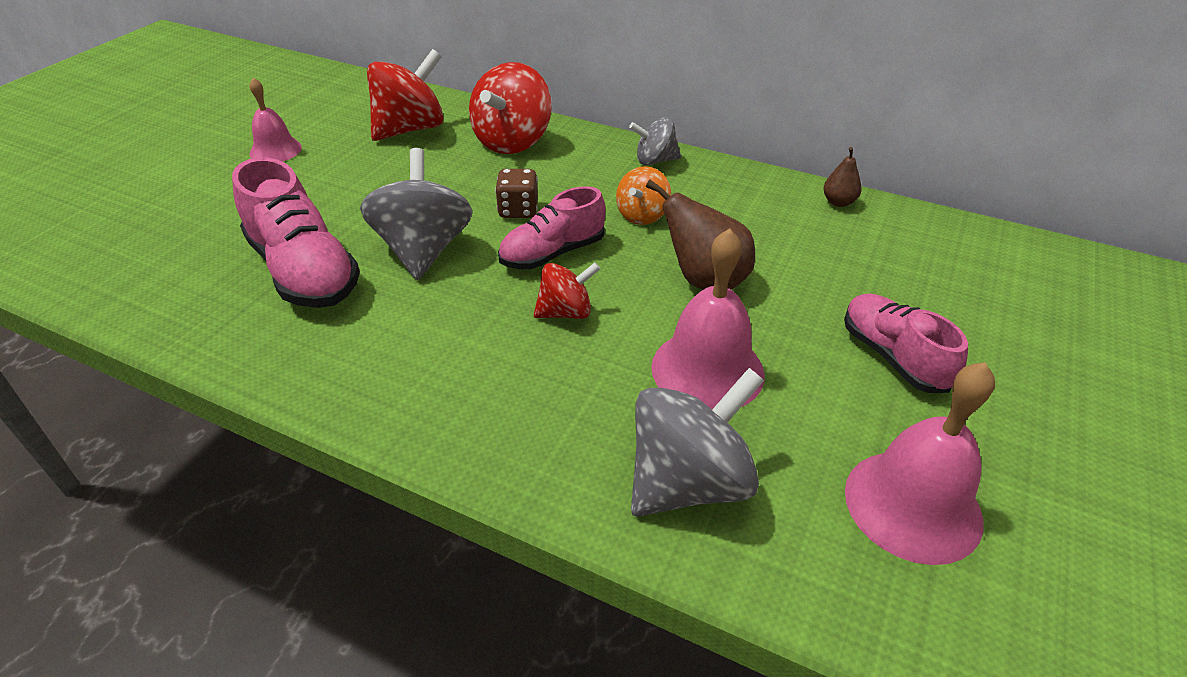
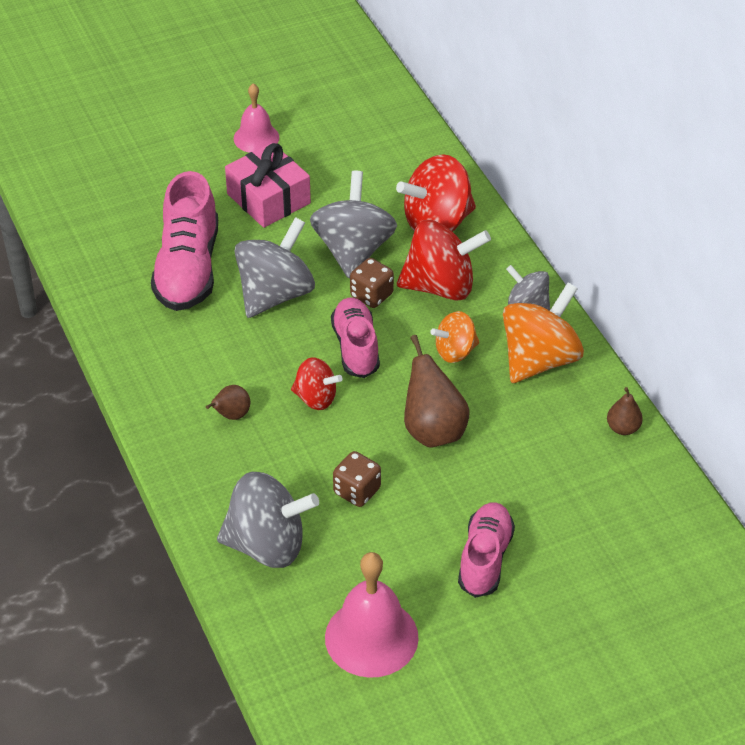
camera: 40 degrees right, 5 degrees up
(335, 185) = (268, 198): none -> pink gift
(410, 129) = (372, 166): red spinning top -> red spinning top (440, 286)
(462, 187) = (353, 250): none -> grey spinning top
(496, 374) = (231, 415): none -> brown pear
(552, 253) = (356, 347): pink shoe -> pink shoe turned 75 degrees clockwise
(707, 370) = (357, 491): pink bell -> brown dice
(714, 189) = (539, 359): none -> orange spinning top

